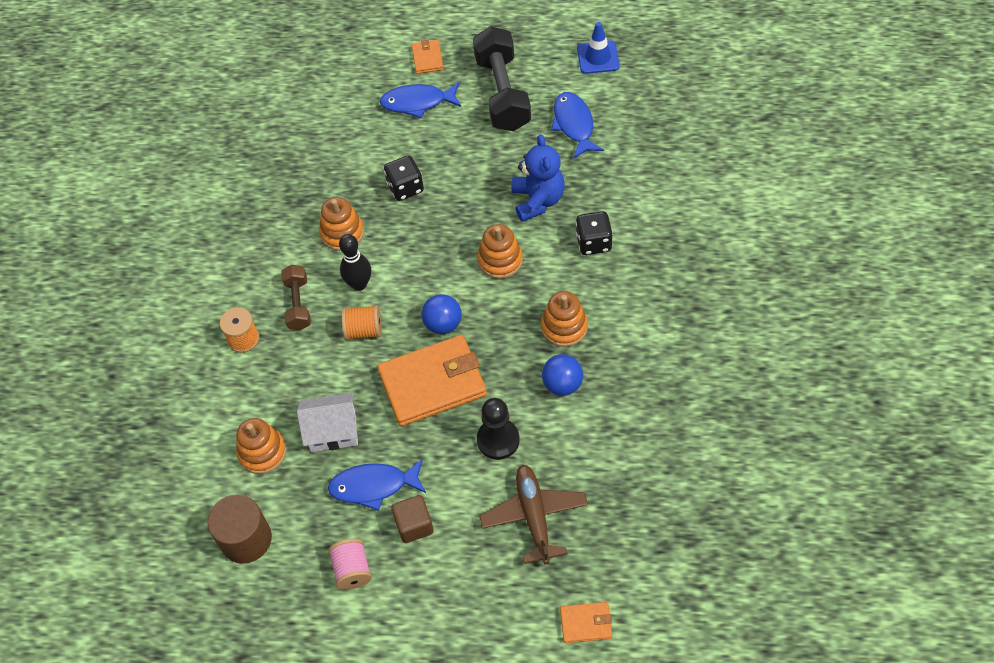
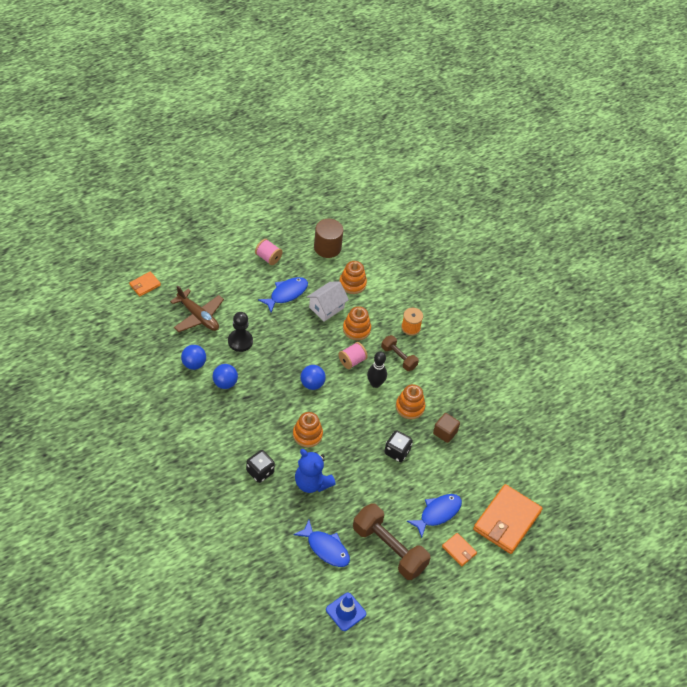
camera: 135 degrees right, 5 degrees down
(364, 330) = (352, 361): orange spool -> pink spool
(414, 525) = (253, 287): brown cube -> brown cube (445, 432)
(432, 383) = (294, 352): orange wallet -> orange wallet (506, 521)
(502, 93) = (389, 548): black dumbbell -> brown dumbbell
(564, 327) = (244, 414): orange stacking toy -> orange stacking toy (356, 329)
(589, 437) = (194, 364): none -> blue ball

